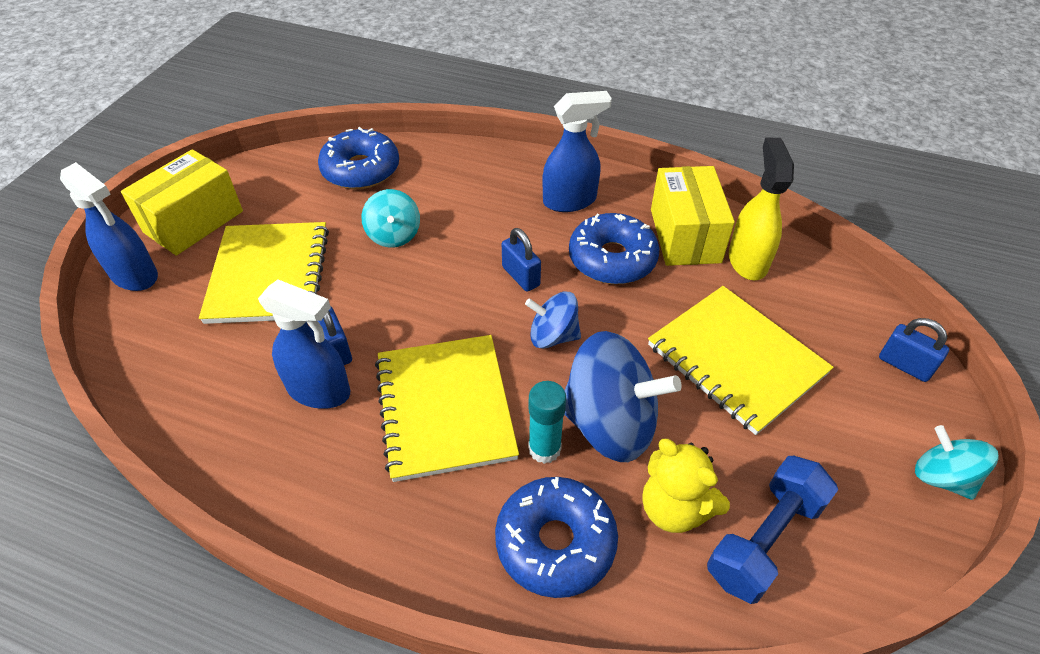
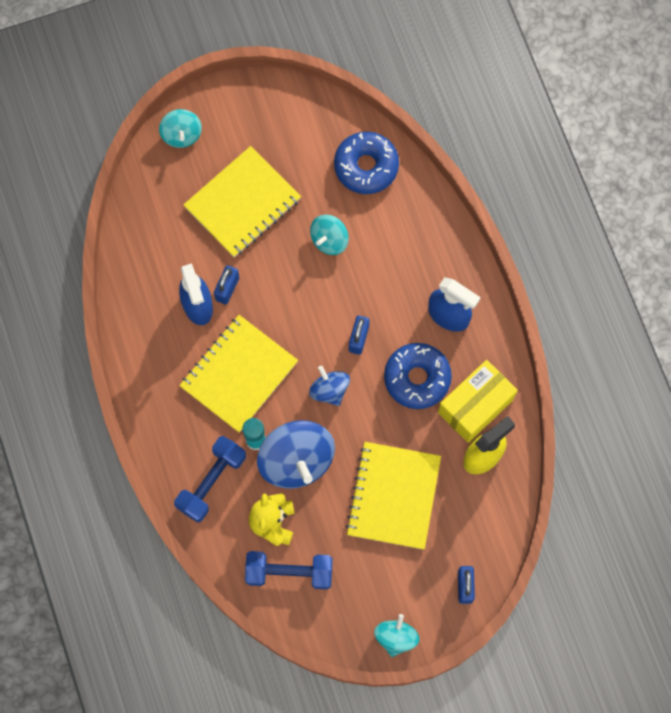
camera: 50 degrees right, 25 degrees up
(135, 275) = (181, 134): blue spray bottle -> turquoise spinning top
(193, 222) = (241, 119): yellow box -> none
(555, 543) = (211, 482): blue donut -> blue dumbbell

